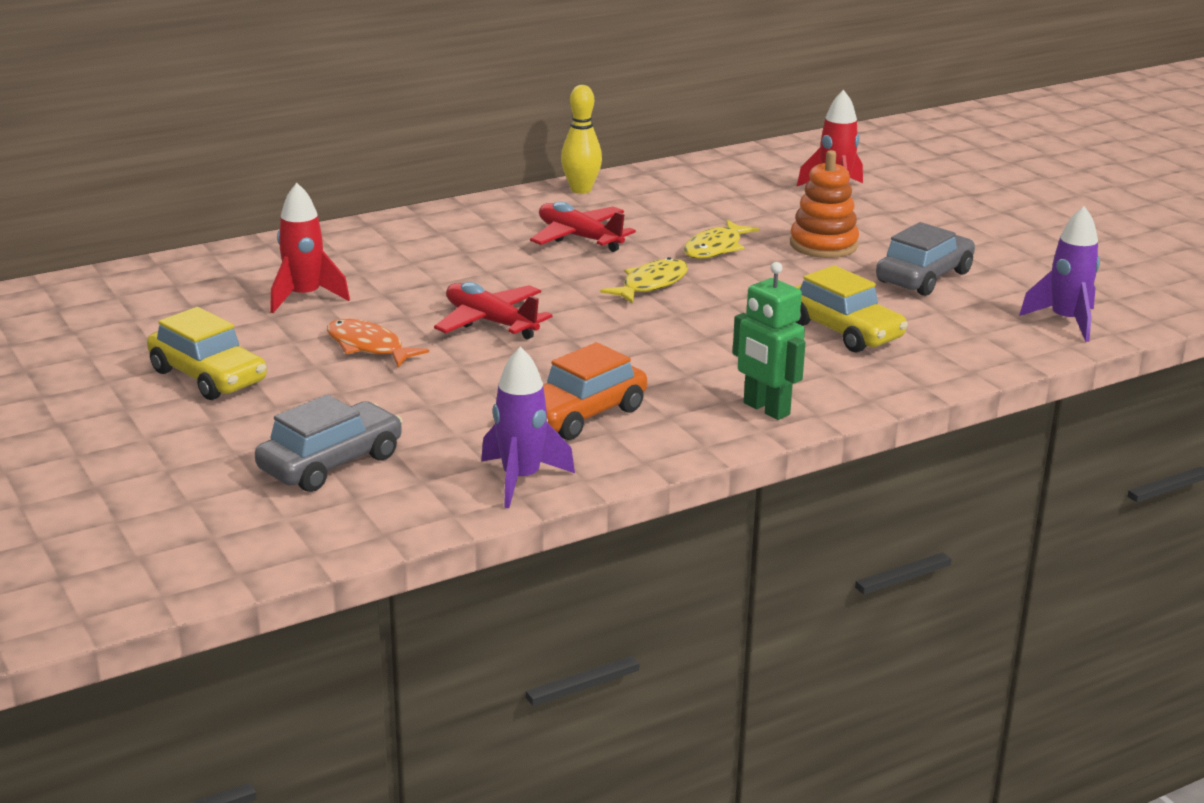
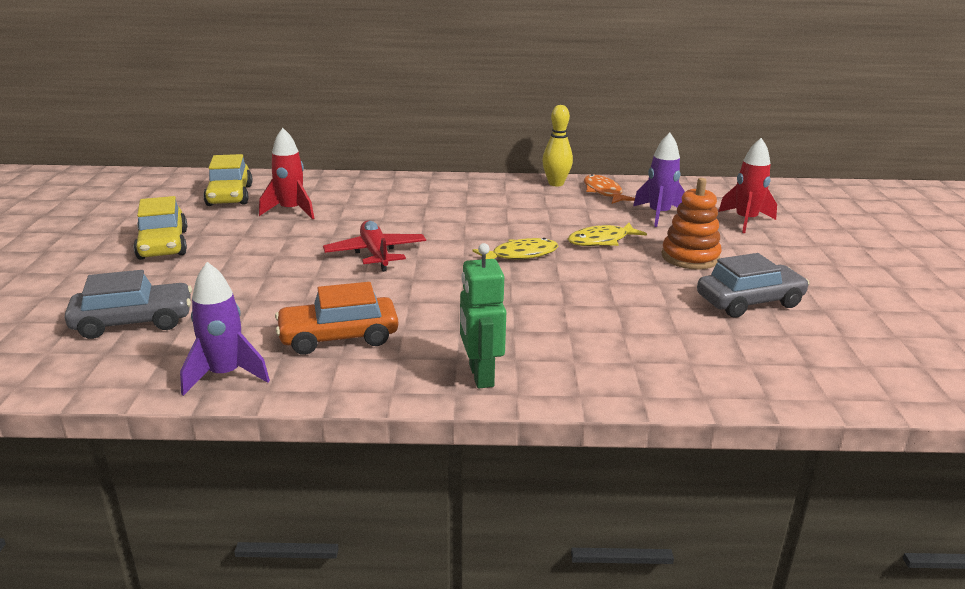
camera: 30 degrees right, 0 degrees up
(368, 347) = (278, 250): orange fish -> orange fish (603, 192)
(579, 238) = (513, 213): red plane -> none
(843, 331) = (626, 328): yellow car -> yellow car (230, 195)
(1066, 321) = (850, 375): purple rocket -> purple rocket (659, 215)

